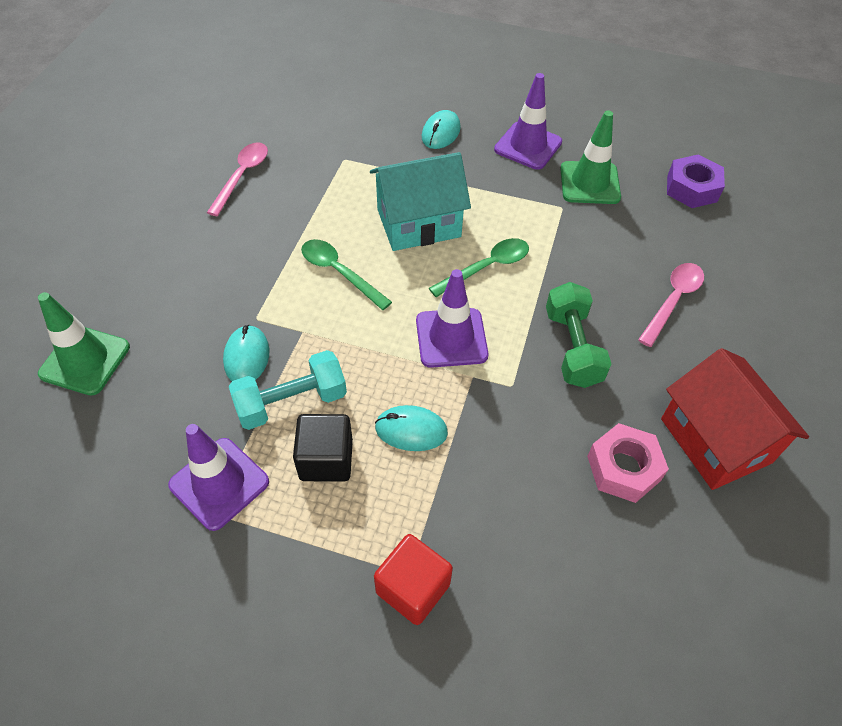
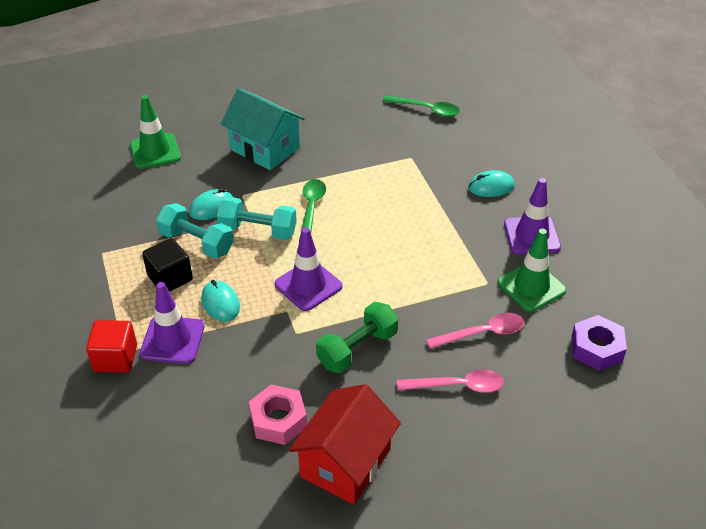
camera: 55 degrees right, 10 degrees down
(219, 483) = (121, 245): purple traffic cone -> purple traffic cone (172, 340)
(242, 176) = (346, 126): pink spoon -> pink spoon (482, 333)
(328, 335) = (258, 230): none -> turquoise dumbbell
(418, 223) = (391, 221): turquoise house -> turquoise house (265, 148)
(486, 267) = (386, 272): green spoon -> green spoon (426, 109)

